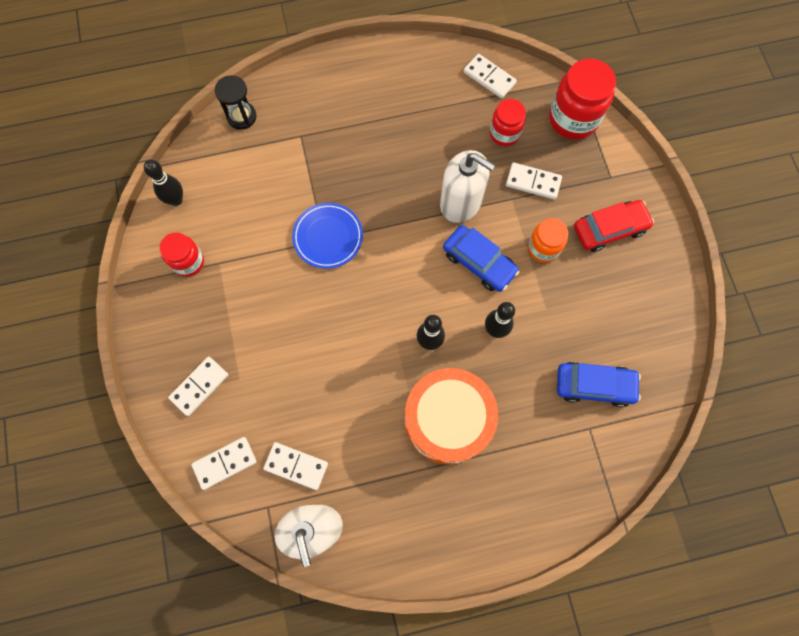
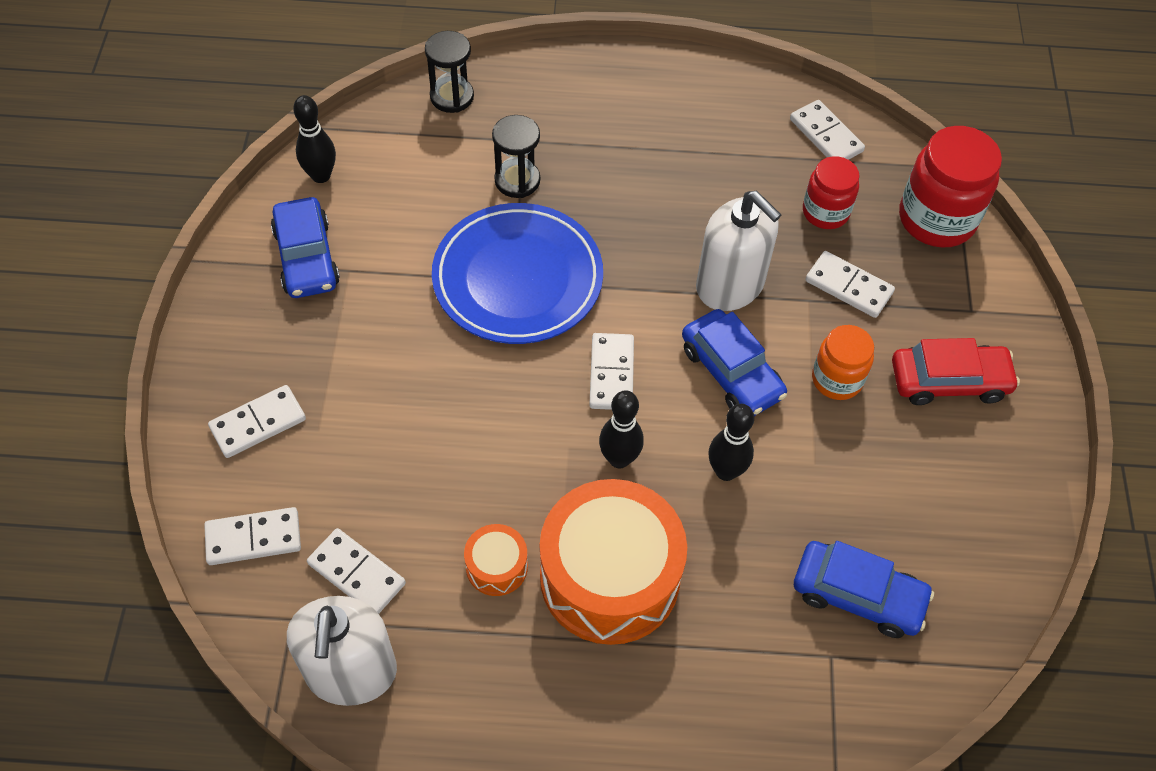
camera: 15 degrees right, 15 degrees down
(188, 262) = (307, 257): red jar -> blue car
(304, 167) = (517, 180): none -> black hourglass
(328, 237) = (517, 279): blue plate -> blue plate, size x1.59
(378, 434) = (496, 566): none -> orange drum
(407, 285) = (612, 374): none -> white domino

